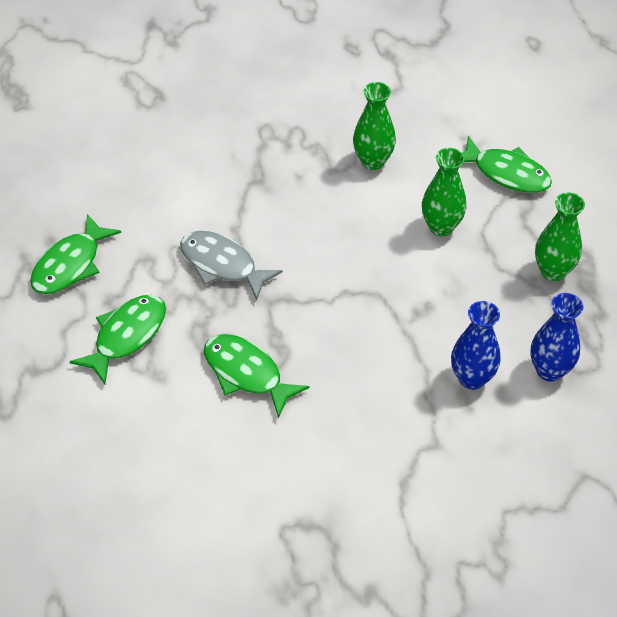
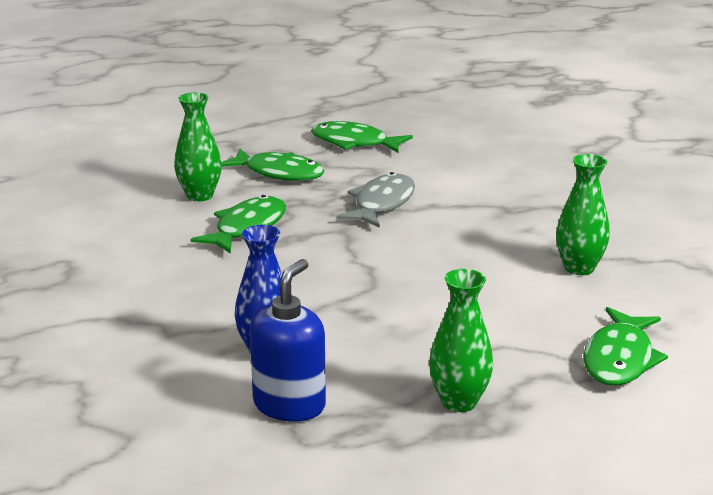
camera: 80 degrees right, 25 degrees down
(441, 227) = (496, 317): green vase -> green vase (200, 195)
(549, 370) = (289, 405): blue vase -> blue soap dispenser

